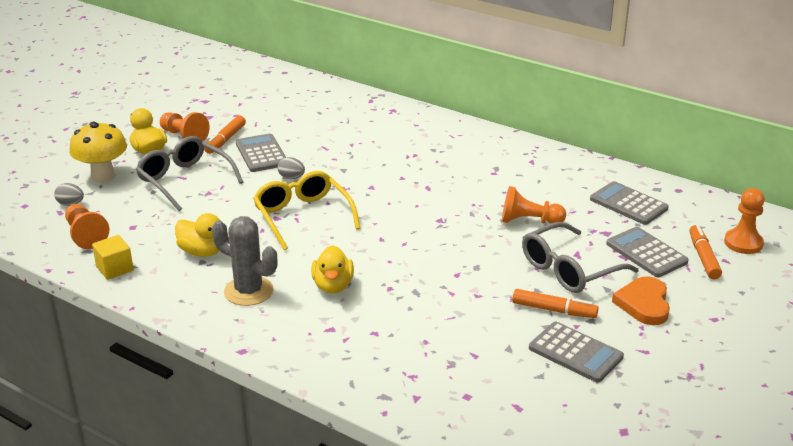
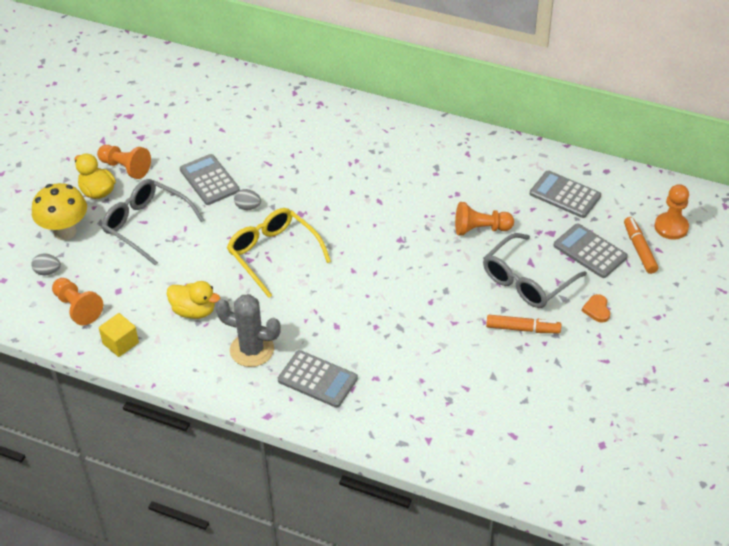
camera: 10 degrees left, 15 degrees up
(225, 140) = (168, 167): orange marker -> none
(333, 286) = (325, 332): yellow duck -> none
(575, 353) = (549, 372): grey calculator -> grey calculator (317, 379)
(644, 304) = (597, 310): orange heart -> orange heart, size x0.57

